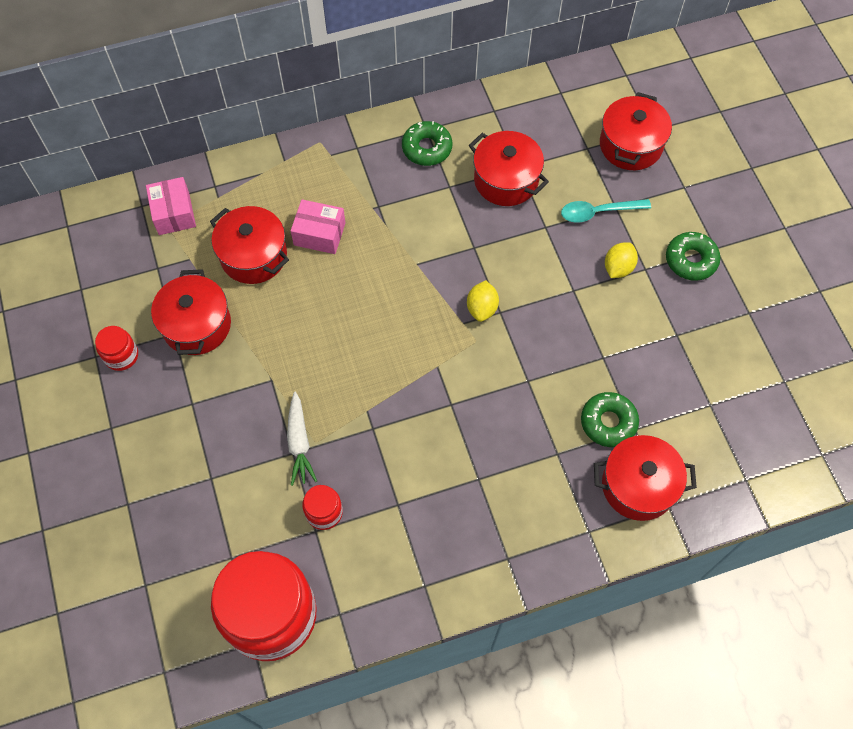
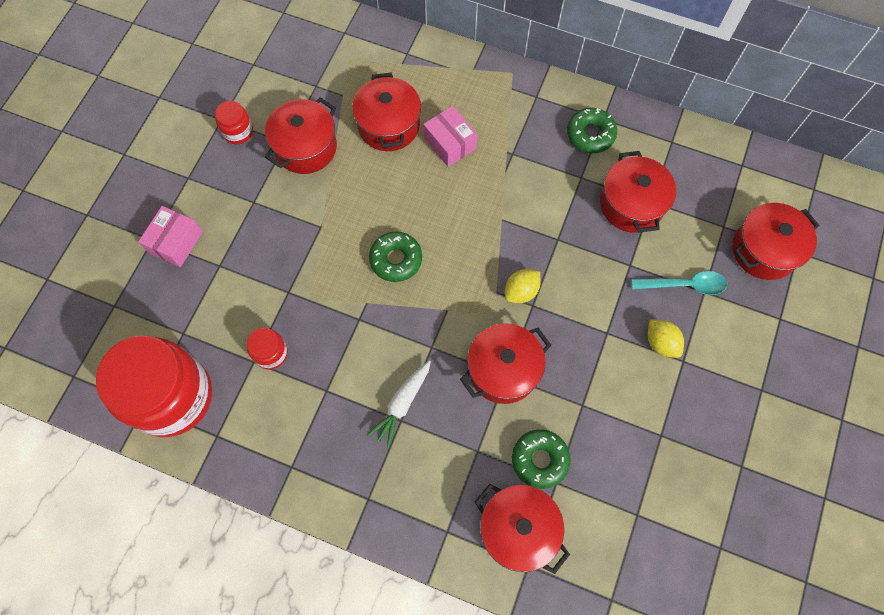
camera: 40 degrees right, 5 degrees up
(174, 213) = (361, 54): pink box -> pink box (176, 242)
(299, 443) = (299, 288): white carrot -> white carrot (402, 404)
(522, 378) = (503, 370): none -> red pot
(598, 212) = (685, 285): turquoise spoon -> turquoise spoon turned 150 degrees clockwise
(618, 268) = (661, 343): yellow lemon -> yellow lemon turned 75 degrees clockwise
(691, 260) = (730, 383): green donut -> green donut (396, 259)

